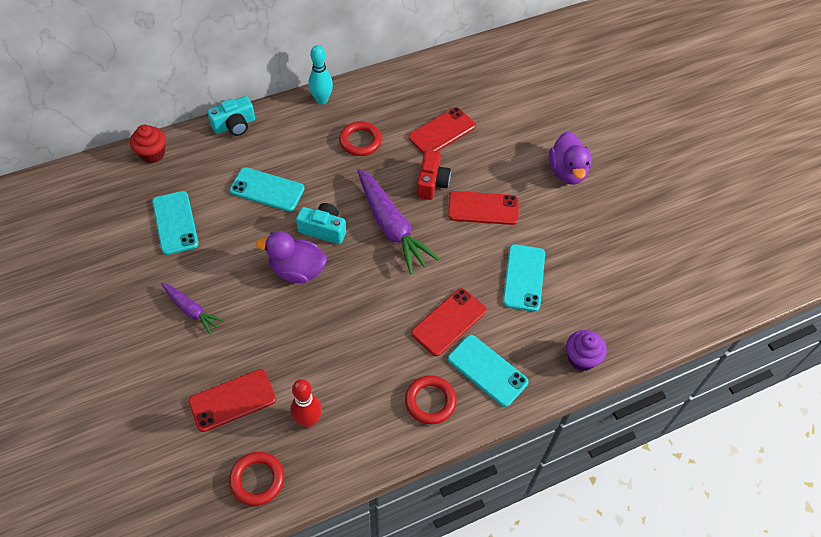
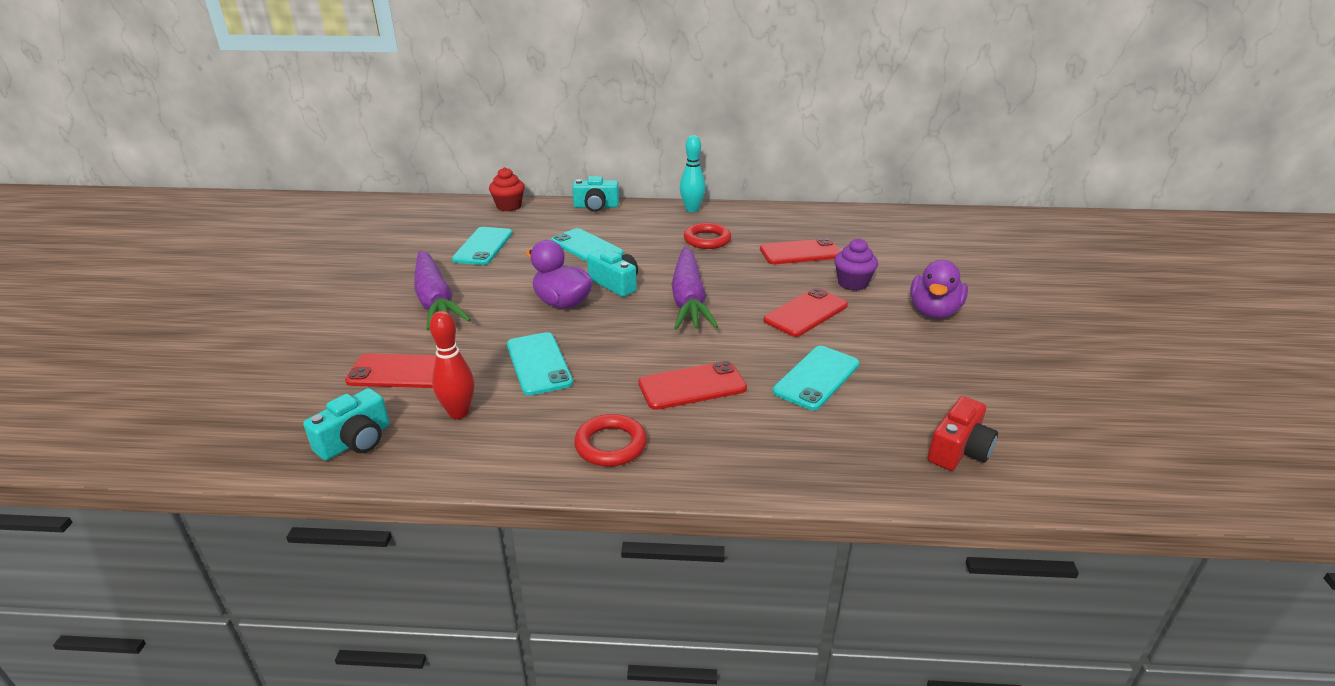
camera: 30 degrees right, 25 degrees down
(191, 310) = (435, 301): purple carrot -> purple carrot, size x1.82
(257, 480) = (355, 441): red ring -> turquoise camera
(431, 183) = (760, 282): red camera -> red camera (959, 450)
(483, 208) = (806, 313): red phone -> red phone turned 75 degrees counterclockwise
(487, 370) = (706, 442): turquoise phone -> turquoise phone (538, 364)
(581, 358) = (846, 473): purple cupcake -> purple cupcake (852, 283)

